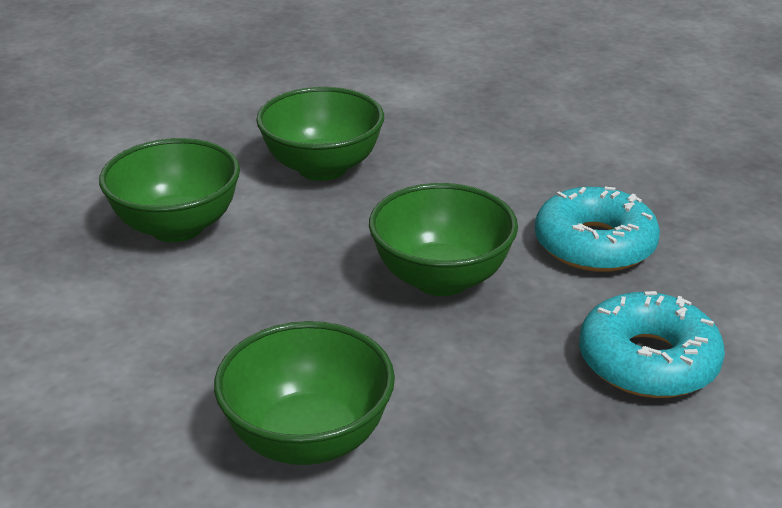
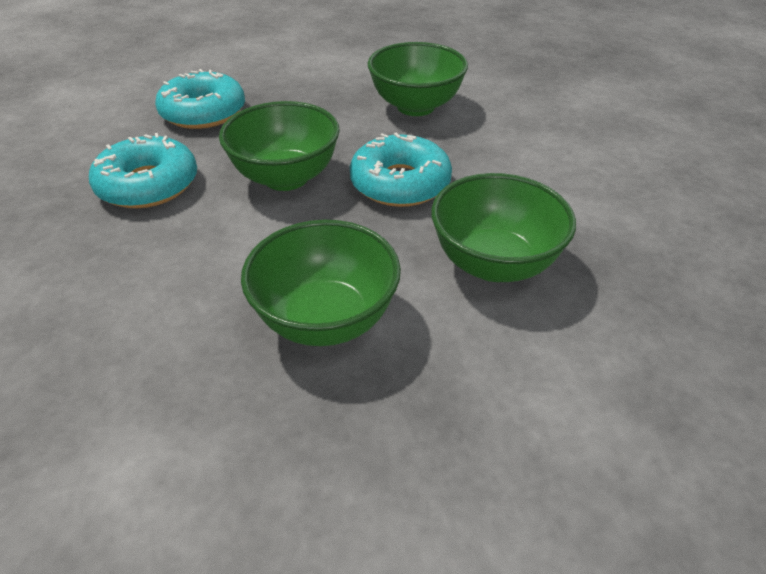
camera: 165 degrees left, 10 degrees up
(294, 294) = (400, 183): none -> turquoise donut

